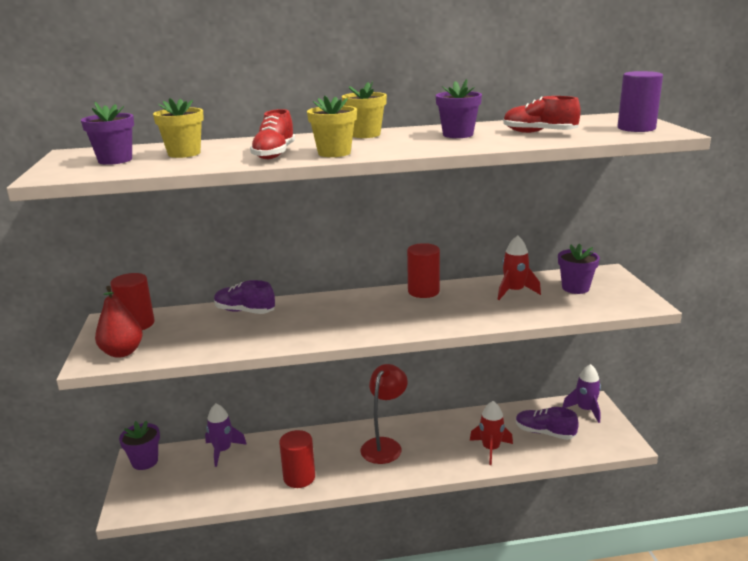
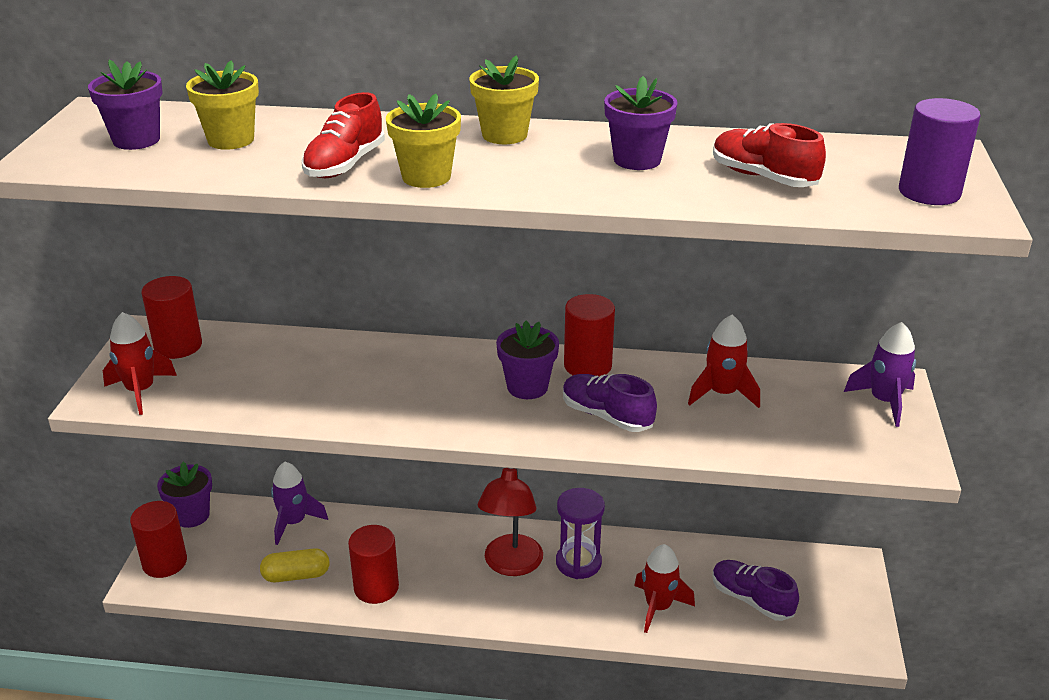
camera: 15 degrees right, 10 degrees up
(122, 352) = (141, 391): red pear -> red rocket
(135, 495) = (164, 562): none -> red cylinder
(238, 482) = (296, 575): none -> yellow capsule
(245, 311) = (324, 352): purple shoe -> purple shoe (606, 416)
(384, 445) = (511, 565): red lamp -> red lamp turned 150 degrees clockwise
(427, 435) = (578, 563): none -> purple hourglass
(575, 288) = (821, 406): purple flower pot -> purple flower pot (527, 387)
(585, 410) = (834, 576): purple rocket -> purple rocket (884, 401)

